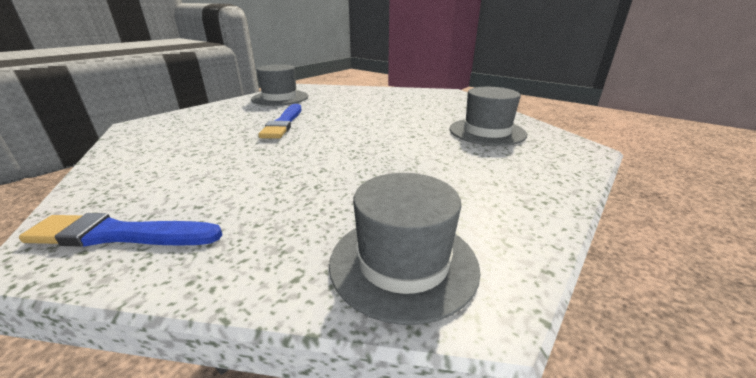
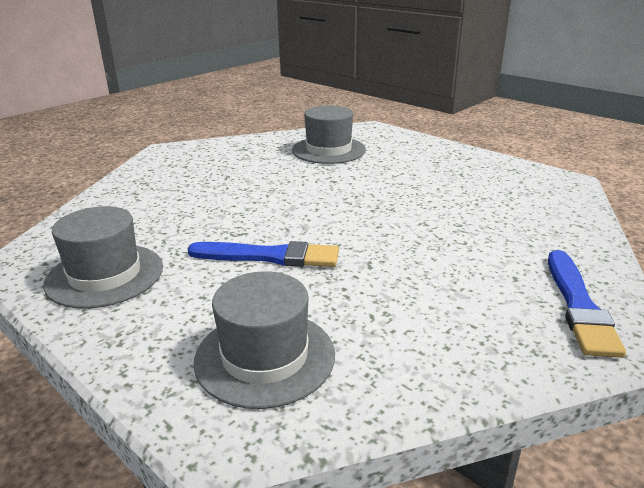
camera: 85 degrees left, 0 degrees up
(403, 263) = (548, 195): grey hat -> grey hat (265, 357)

